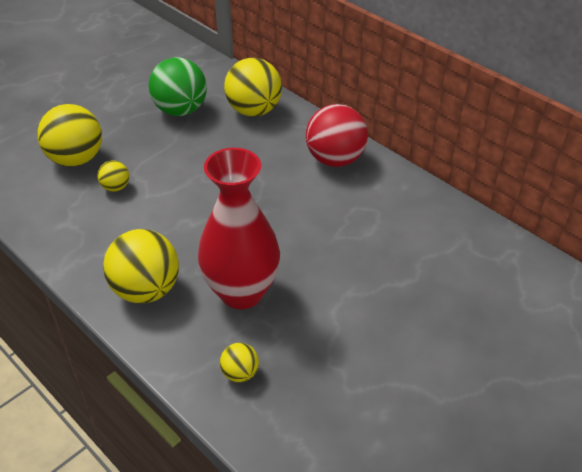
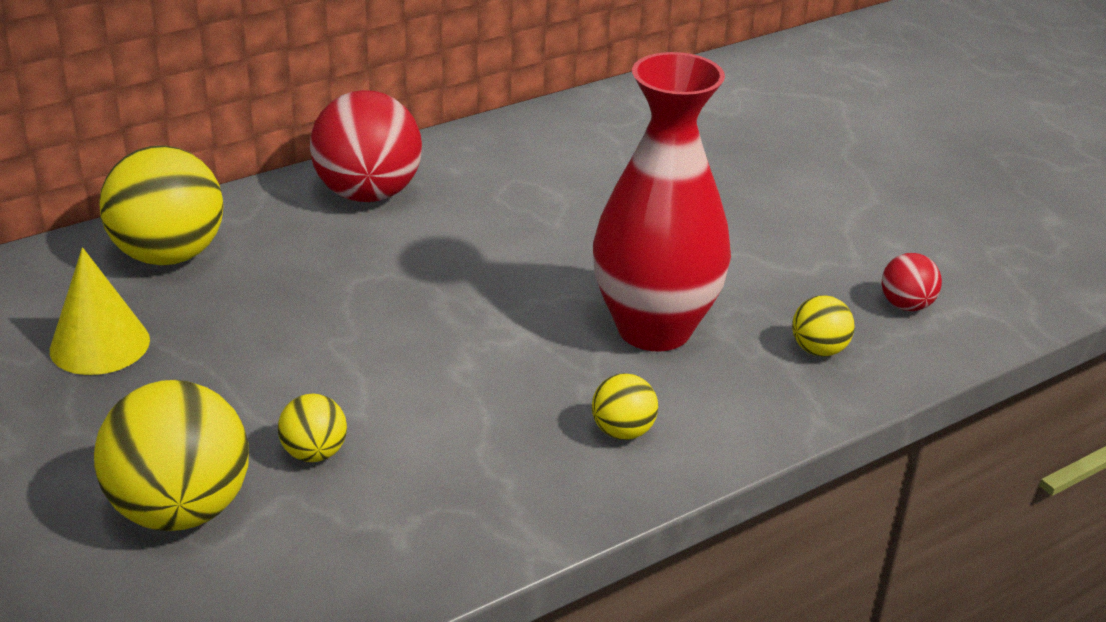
camera: 80 degrees left, 10 degrees down
(146, 290) = (622, 431): yellow ball -> yellow ball, size x0.49
(180, 110) = (100, 344): green ball -> yellow cone
(304, 421) = (906, 305): none -> red ball

